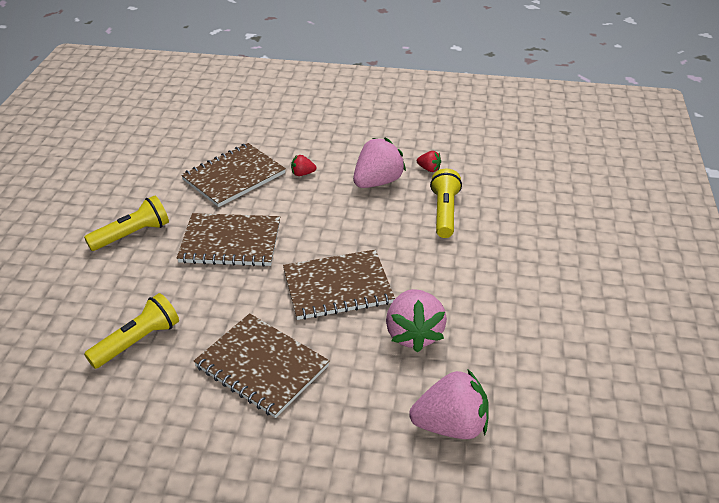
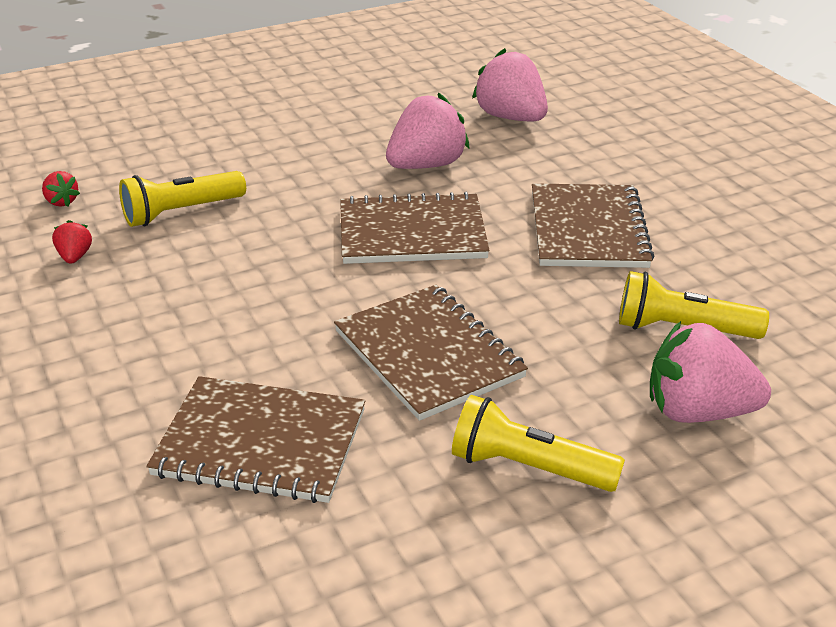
camera: 125 degrees left, 5 degrees down
(302, 174) = (185, 368): red strawberry -> red strawberry (61, 202)
(337, 287) = (412, 233): brown notebook -> brown notebook turned 45 degrees counterclockwise
(377, 182) = (149, 287): pink strawberry -> pink strawberry (697, 411)

